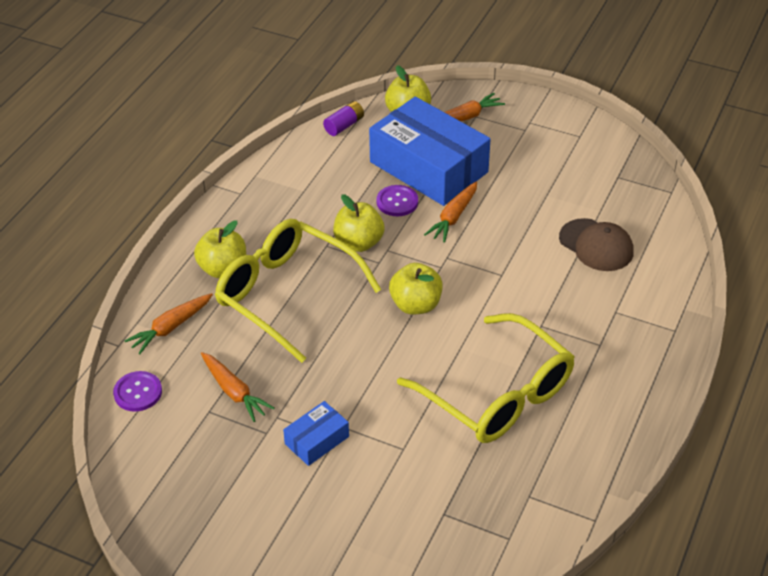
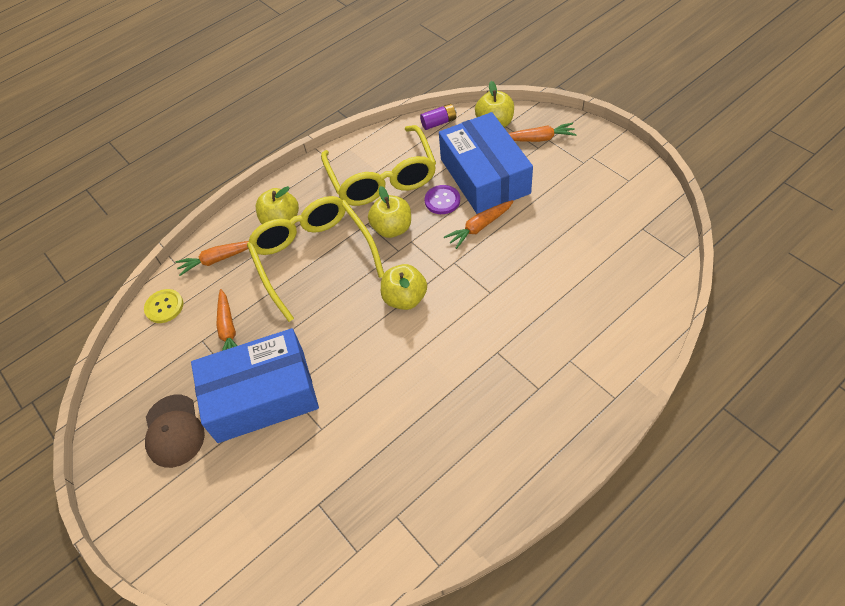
camera: 30 degrees right, 10 degrees up
(138, 392) = (164, 307): purple button -> yellow button
(317, 440) = (261, 395): blue box -> blue box, size x2.24
(497, 394) = (424, 406): yellow glasses -> yellow glasses (382, 178)
(596, 245) = (587, 289): brown cap -> brown cap (174, 431)

